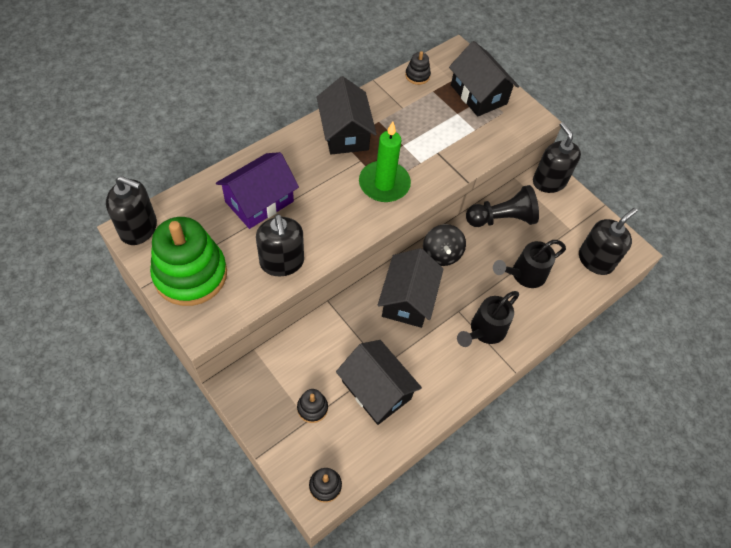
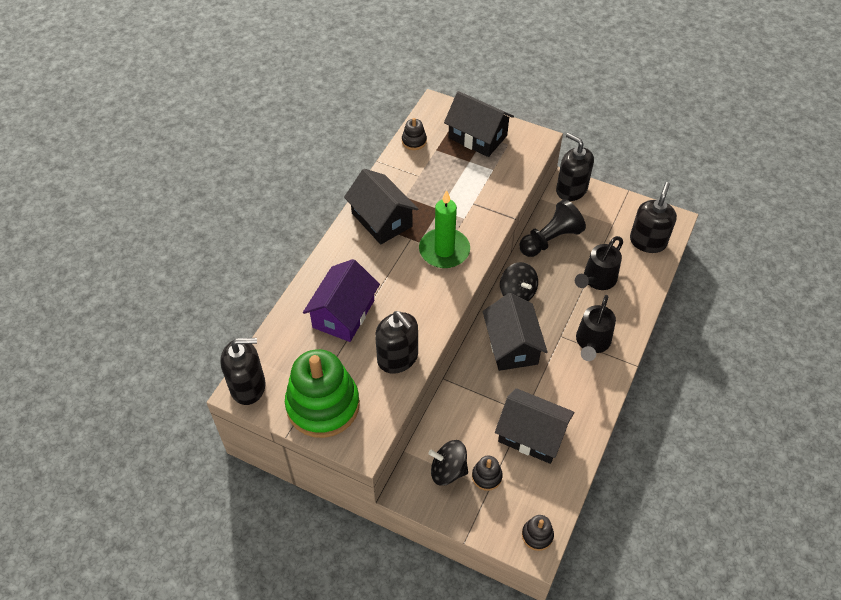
camera: 20 degrees left, 5 degrees down
(281, 385) = (448, 470): none -> black spinning top

